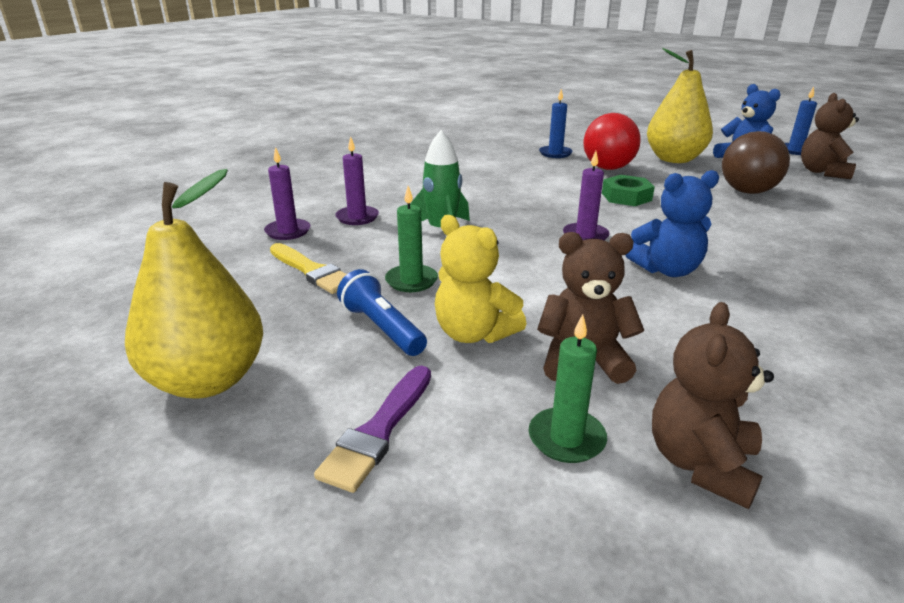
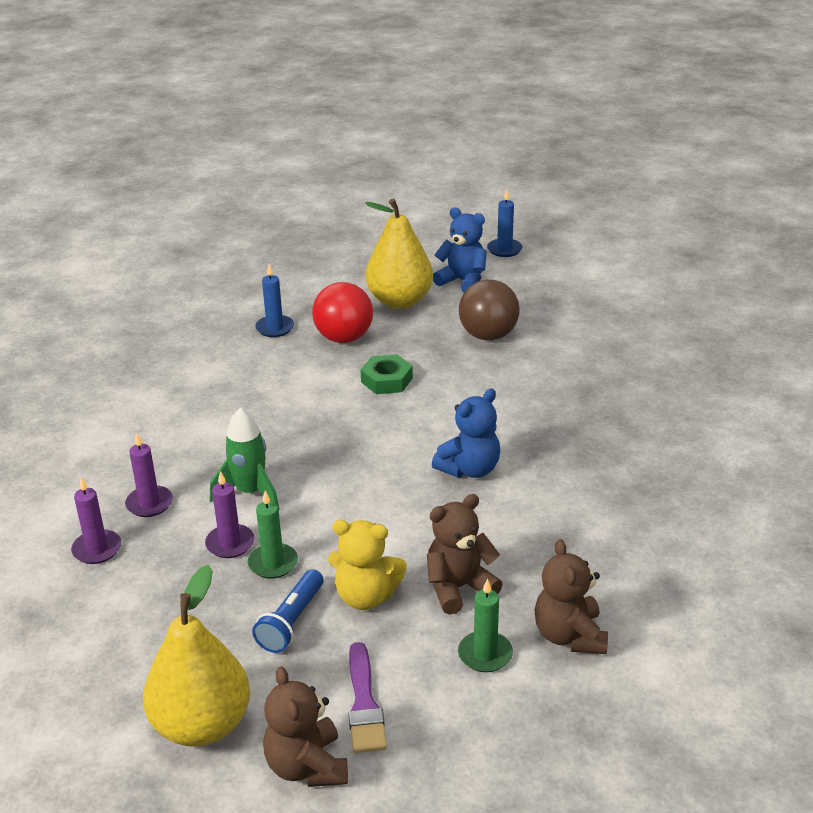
camera: 30 degrees left, 5 degrees up
(312, 271) = (173, 588): yellow brush -> none
(382, 328) = (291, 621): blue flashlight -> blue flashlight turned 90 degrees counterclockwise
(585, 236) = (382, 450): purple candle -> purple candle (230, 543)
(822, 172) = (540, 281): brown teddy bear -> brown teddy bear (307, 766)

